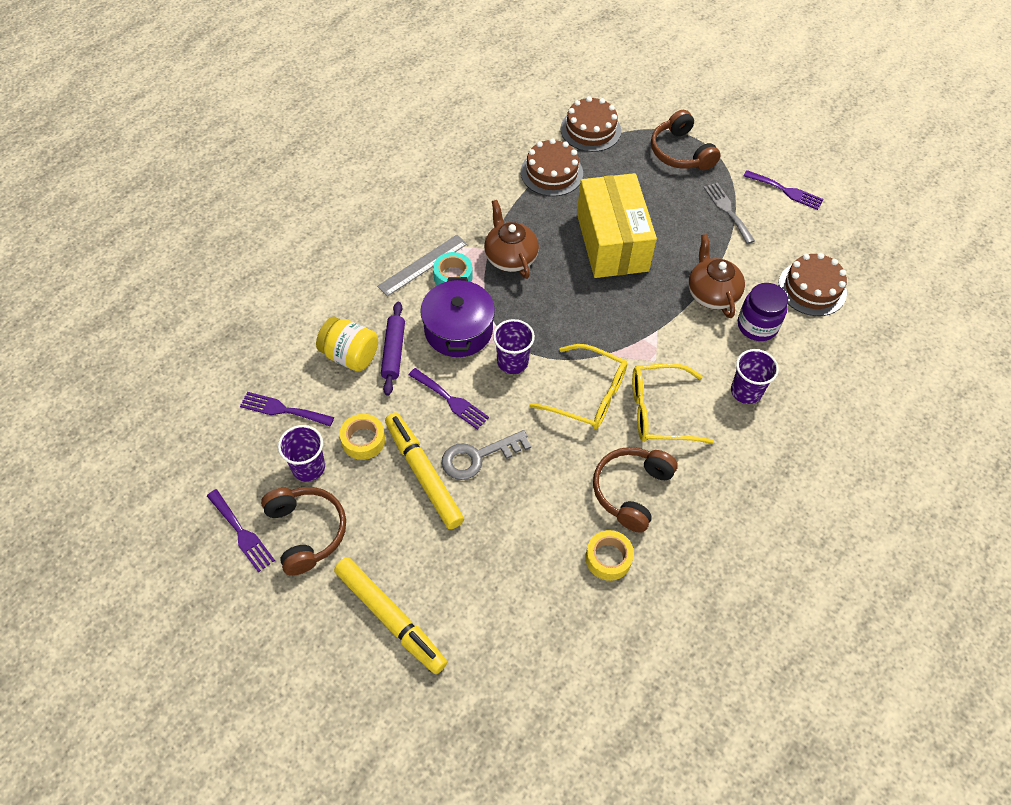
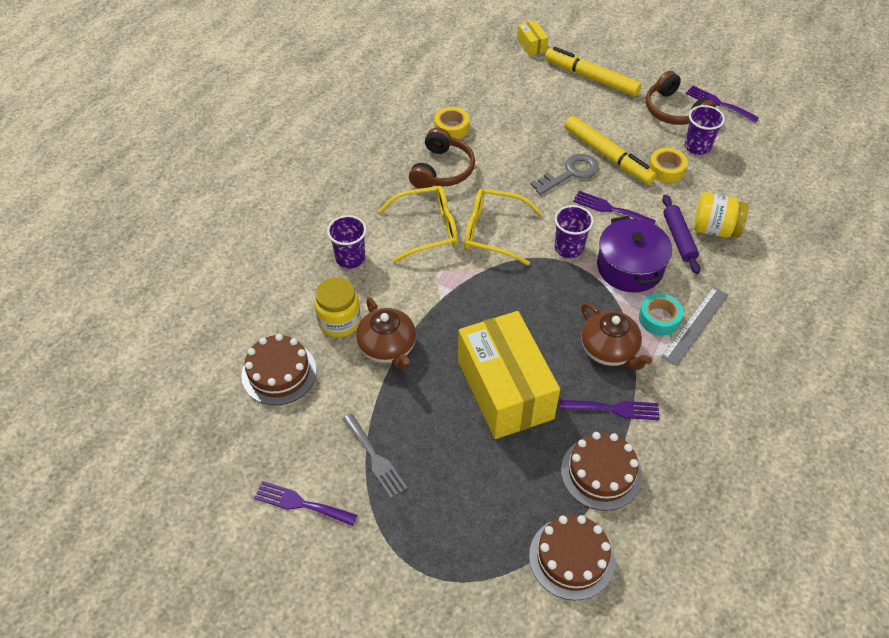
camera: 170 degrees right, 5 degrees down
(283, 409) = (743, 180): purple fork -> purple fork (614, 409)
(453, 711) = (532, 45): none -> yellow box
(680, 152) = (442, 542): brown headphones -> none
(757, 326) = (339, 321): purple jar -> yellow jar

